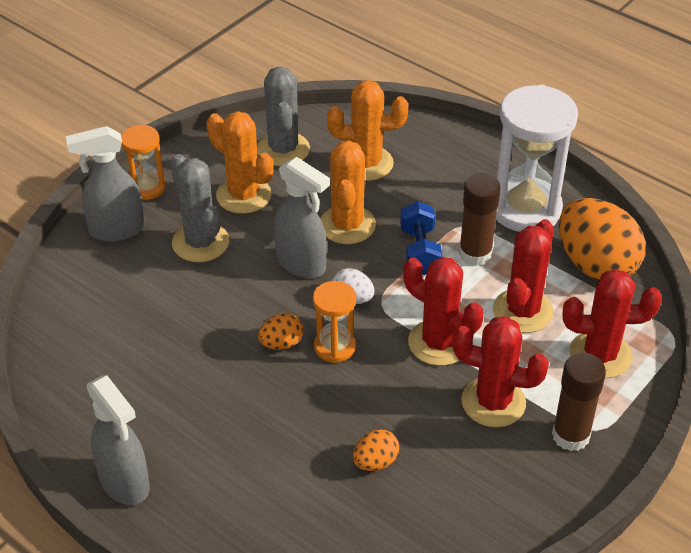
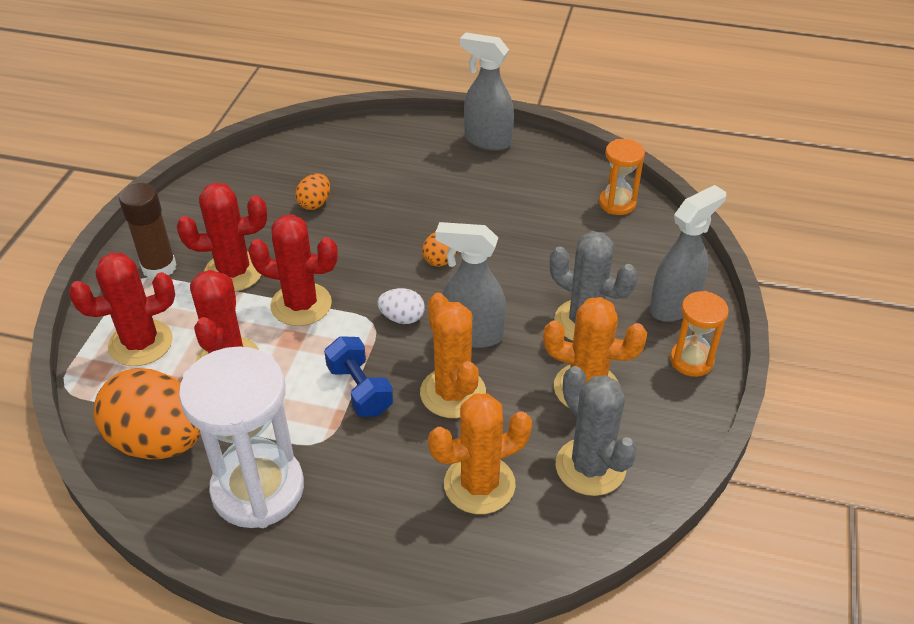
camera: 155 degrees right, 0 degrees up
(334, 347) = (394, 271): orange hourglass -> orange hourglass (617, 203)
(475, 254) = (298, 407): brown glue stick -> none

